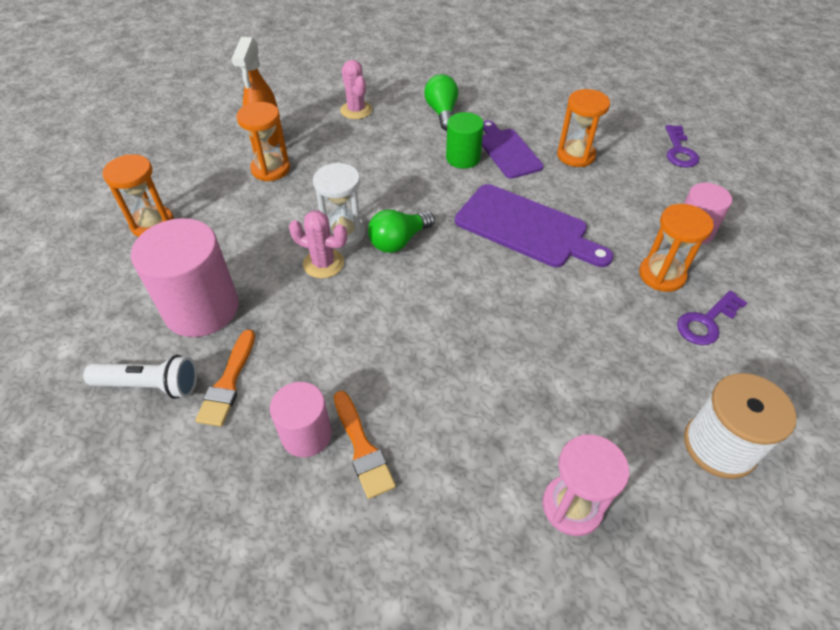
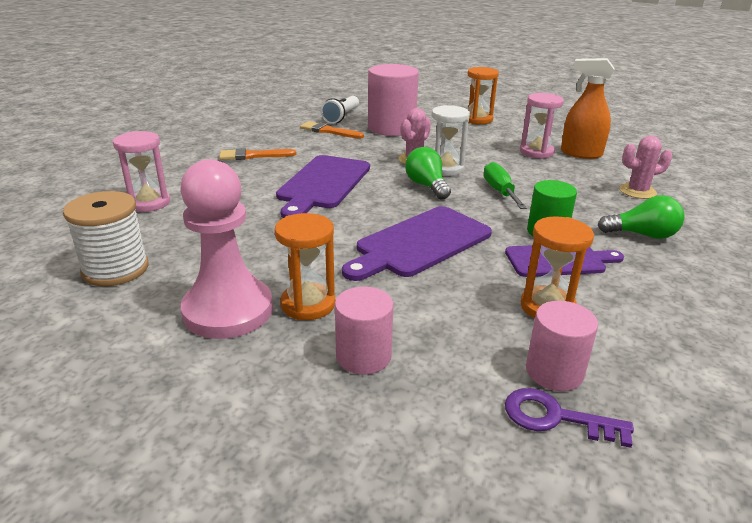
camera: 105 degrees right, 20 degrees down
(271, 169) = (536, 152): orange hourglass -> pink hourglass
(306, 434) = (276, 145): pink cylinder -> pink cylinder (554, 372)
(391, 189) = (500, 191): none -> green screwdriver
(430, 332) = (323, 184): none -> purple cutting board
(706, 322) = (228, 310): purple key -> pink pawn

